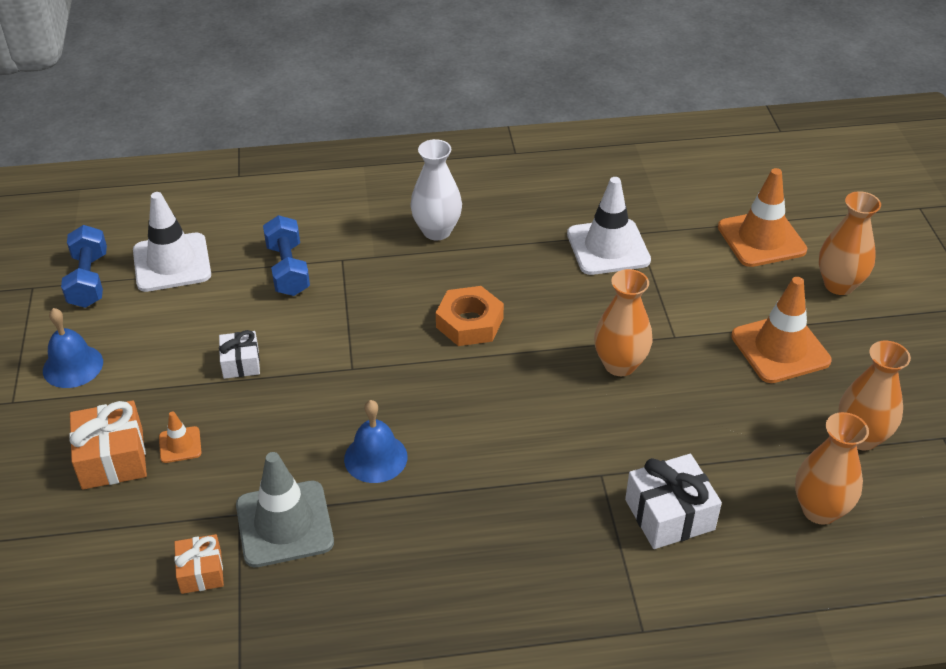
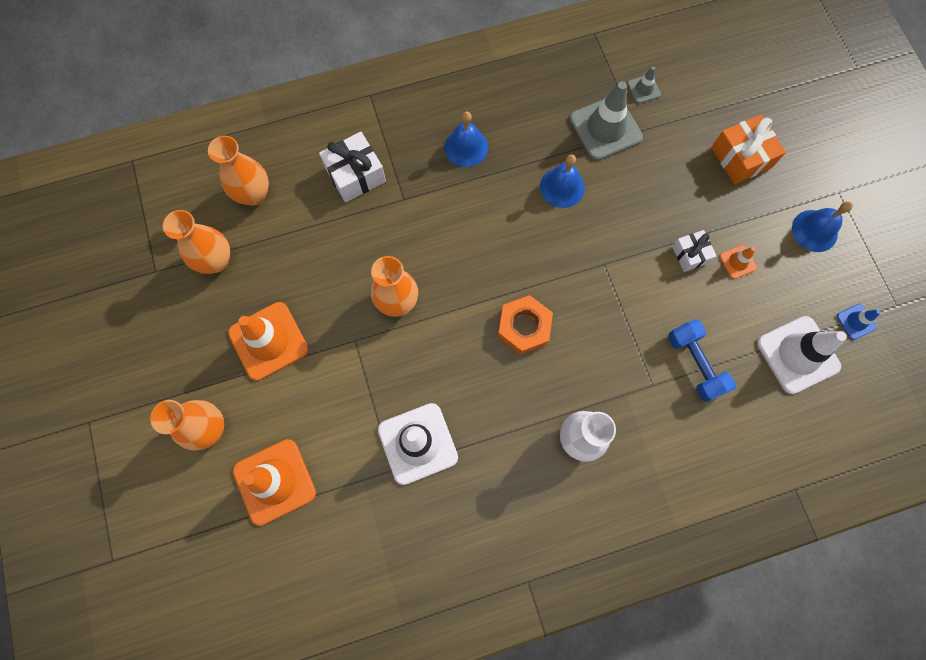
camera: 170 degrees right, 30 degrees up
(89, 280) = (855, 321): blue dumbbell -> blue traffic cone
(180, 445) = (700, 175): orange traffic cone -> orange traffic cone (737, 262)
(201, 572) = (643, 89): orange gift -> grey traffic cone
(500, 528) = (466, 147): none -> blue bell

